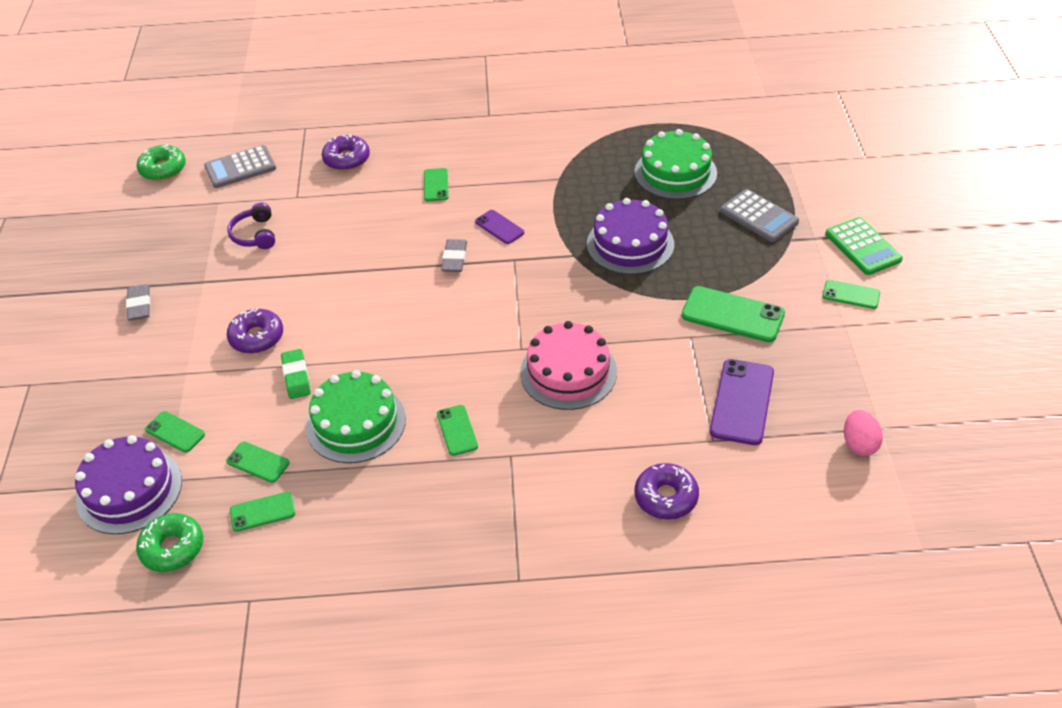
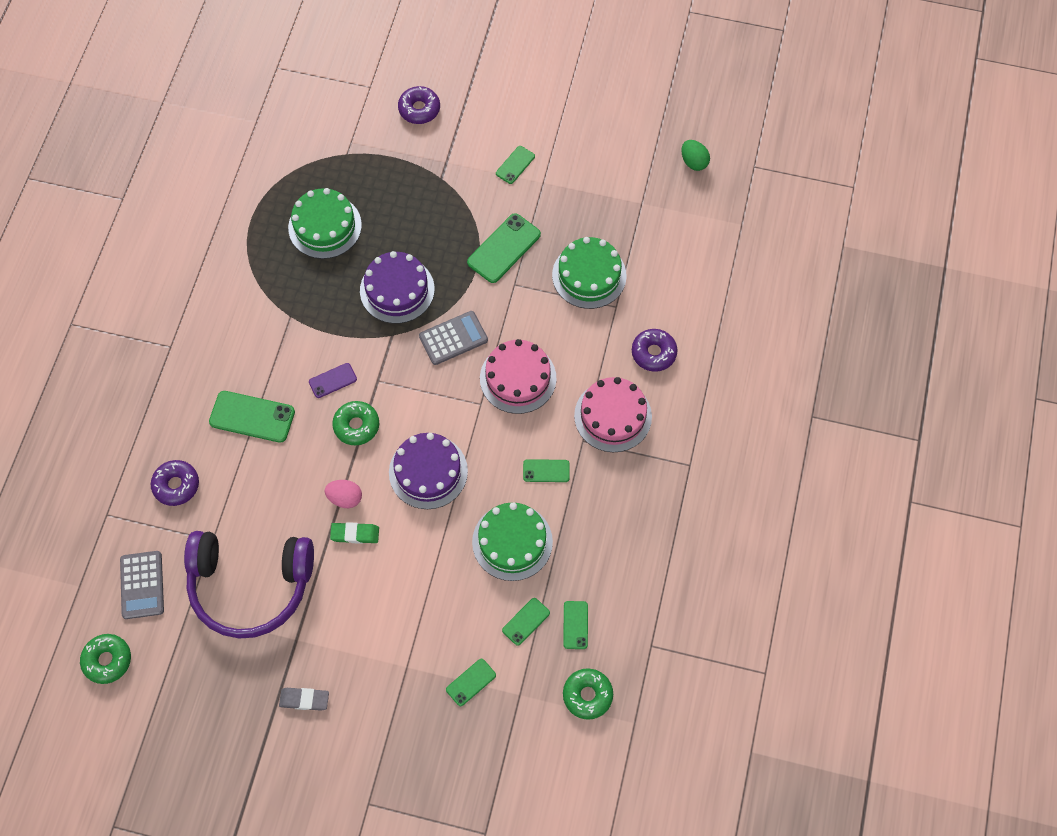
camera: 75 degrees left, 20 degrees up
(129, 490) = (519, 724): purple cake -> purple cake (428, 471)
(255, 234) = (250, 585): purple headphones -> purple headphones, size x2.42
(257, 337) = (387, 603): purple donut -> purple donut (419, 109)
(296, 376) = (445, 578): green eraser -> green eraser (355, 534)
(436, 185) = (252, 417): green phone -> green phone, size x1.76
(454, 258) = (356, 426): grey eraser -> green donut
(556, 477) = (613, 416): none -> pink cake
(742, 402) = (589, 275): purple phone -> green cake
(759, 216) = (405, 188): grey calculator -> grey calculator (453, 338)
(859, 444) = (650, 221): pink egg -> pink egg (345, 498)
(863, 247) = (470, 135): green calculator -> none
(983, 468) = (693, 162): none -> green egg

